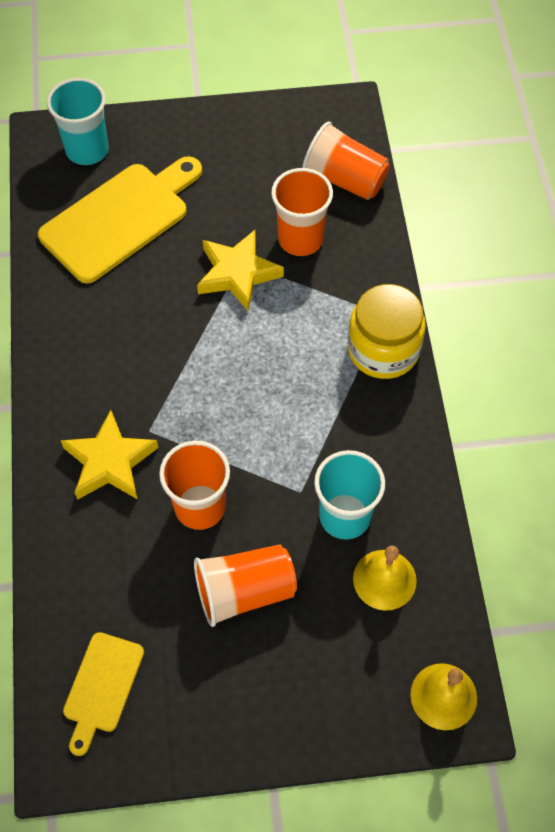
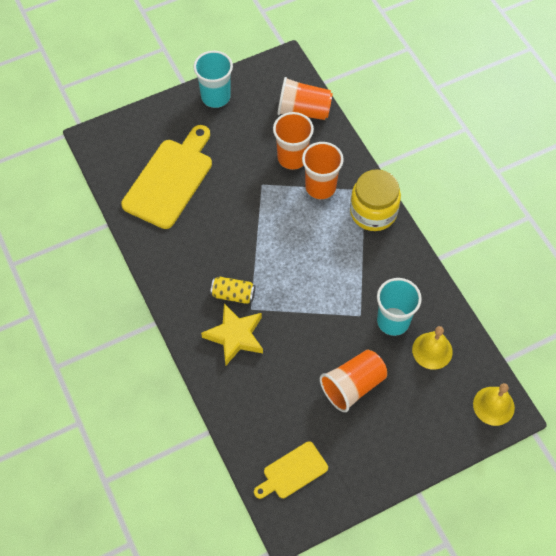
camera: 20 degrees left, 0 degrees up
(87, 150) = (127, 140): turquoise cup -> turquoise cup (215, 97)
(102, 687) = (292, 472): yellow cutting board -> yellow cutting board turned 60 degrees clockwise
(133, 402) = (233, 294): none -> yellow can
(200, 507) = (303, 345): orange cup -> orange cup (320, 187)
(237, 273) = (262, 192): yellow star -> none

